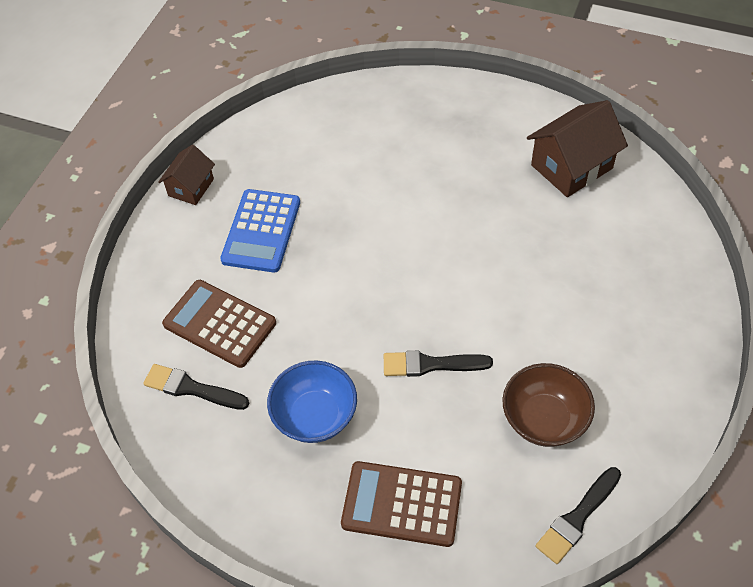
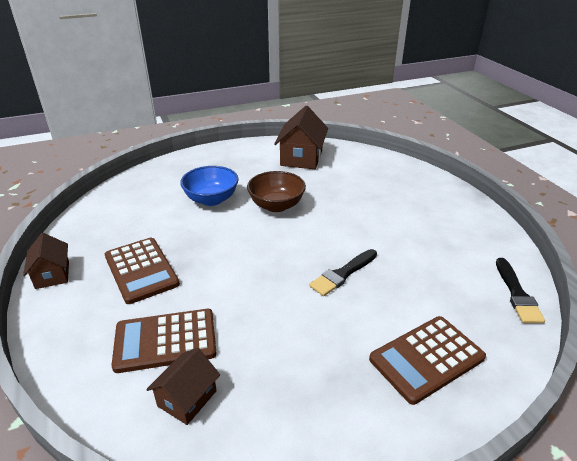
camera: 45 degrees left, 20 degrees down
(192, 388) = (187, 398): black brush -> brown house
(261, 231) = (141, 270): blue calculator -> brown calculator
(315, 416) = (306, 349): blue bowl -> blue bowl (211, 199)
(544, 419) = (436, 261): brown bowl -> brown bowl (276, 205)

